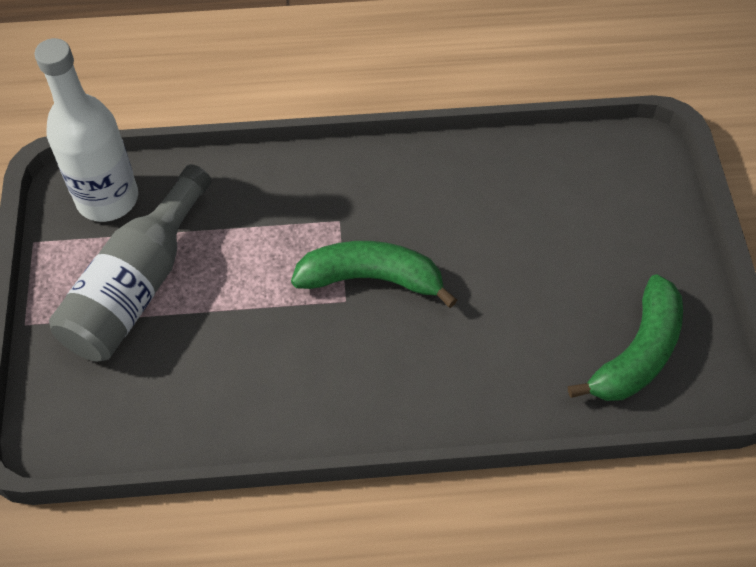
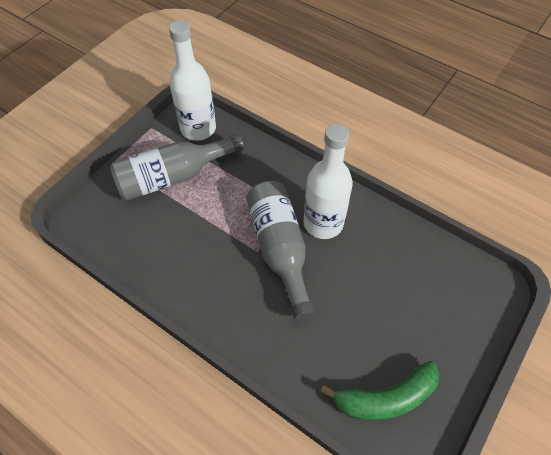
camera: 40 degrees right, 0 degrees up
(371, 278) = (280, 249): green banana -> grey bottle
(393, 210) = (323, 223): none -> white bottle

